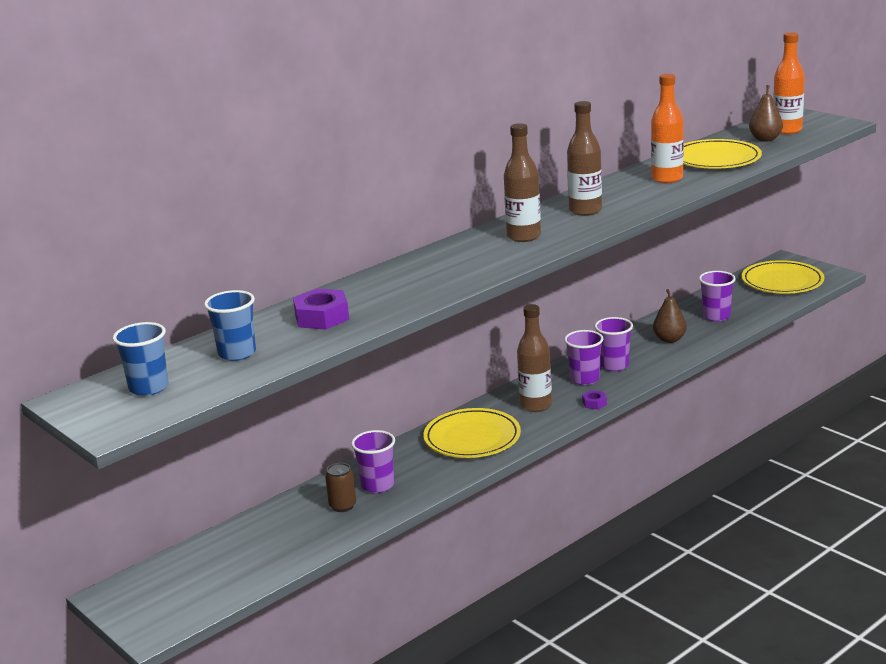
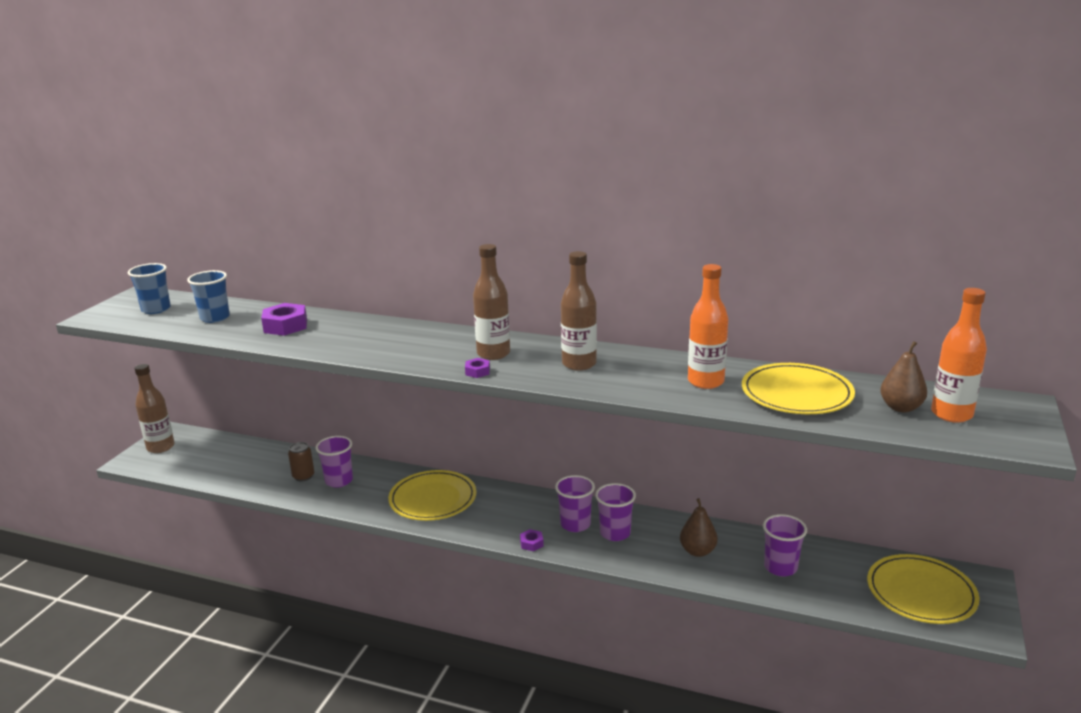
camera: 60 degrees right, 0 degrees up
(535, 405) = (508, 513): brown bottle -> brown bottle (160, 447)
(554, 246) = (477, 371): none -> purple nut

